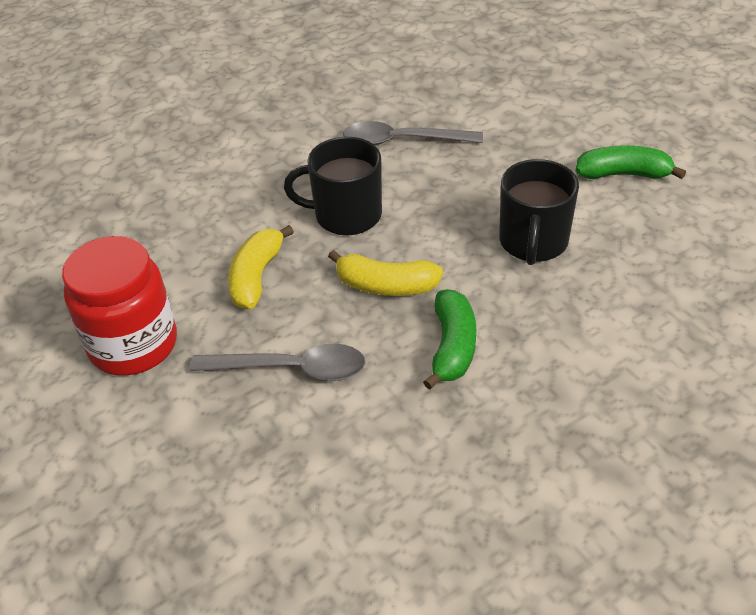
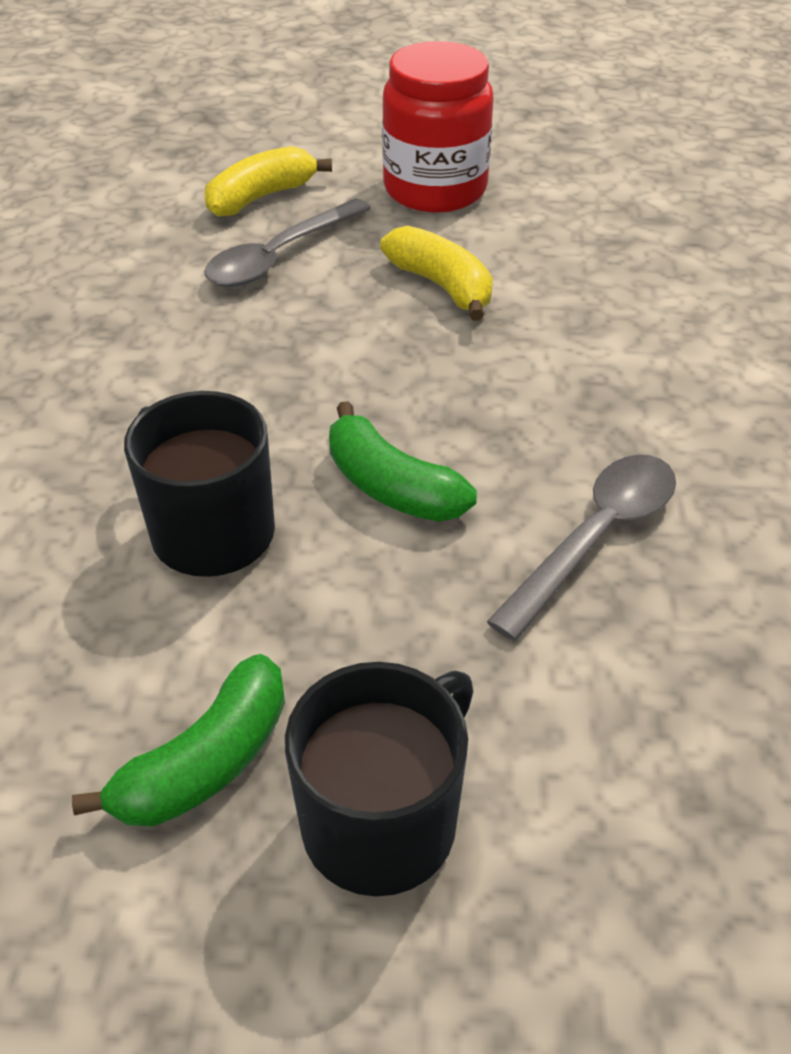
camera: 125 degrees right, 0 degrees up
(346, 215) = (474, 395): black mug -> black mug (383, 820)
(386, 286) = (308, 364): yellow banana -> yellow banana (261, 197)
(452, 347) = (157, 363): green banana -> green banana (391, 486)

